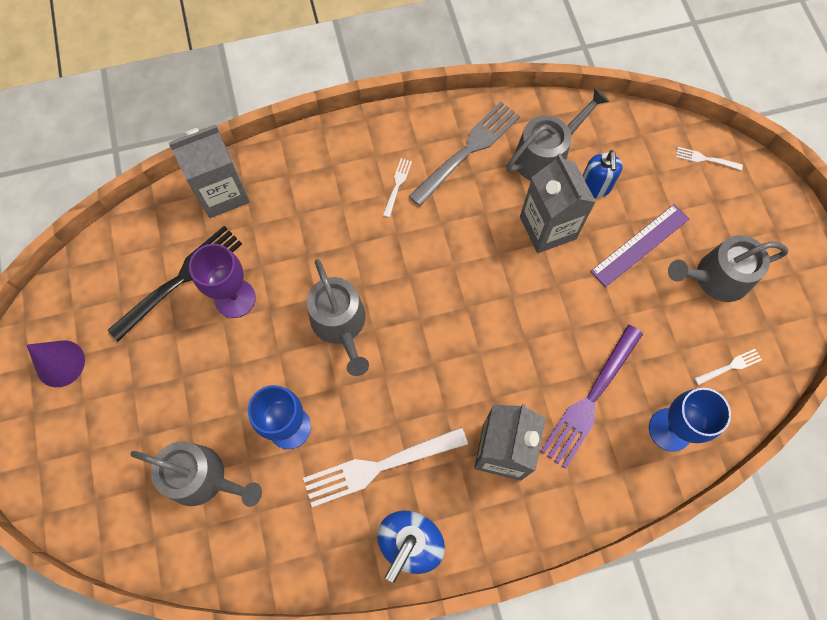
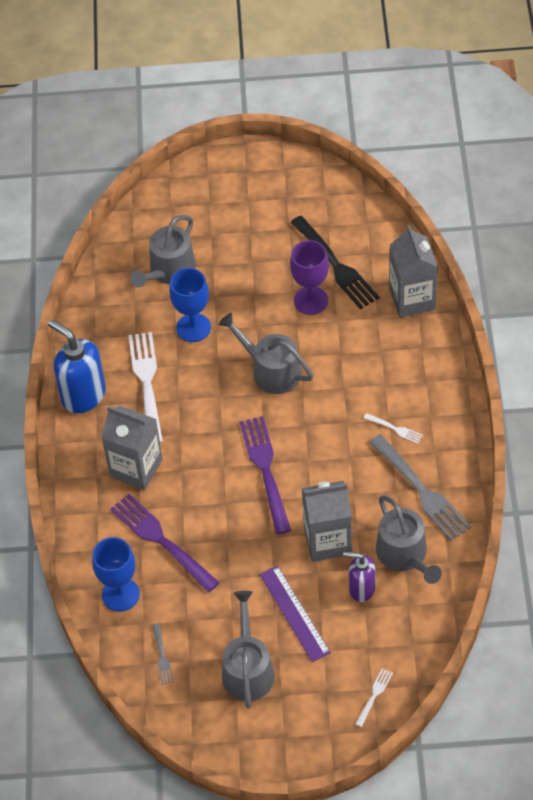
camera: 105 degrees right, 15 degrees down
(60, 363) = (281, 187): purple cone -> none
(340, 324) = (271, 370): grey watering can -> grey watering can turned 45 degrees clockwise
(475, 305) = (265, 470): none -> purple fork
(594, 188) = (361, 589): blue soap dispenser -> purple soap dispenser
(730, 366) = (162, 656): white fork -> grey fork

